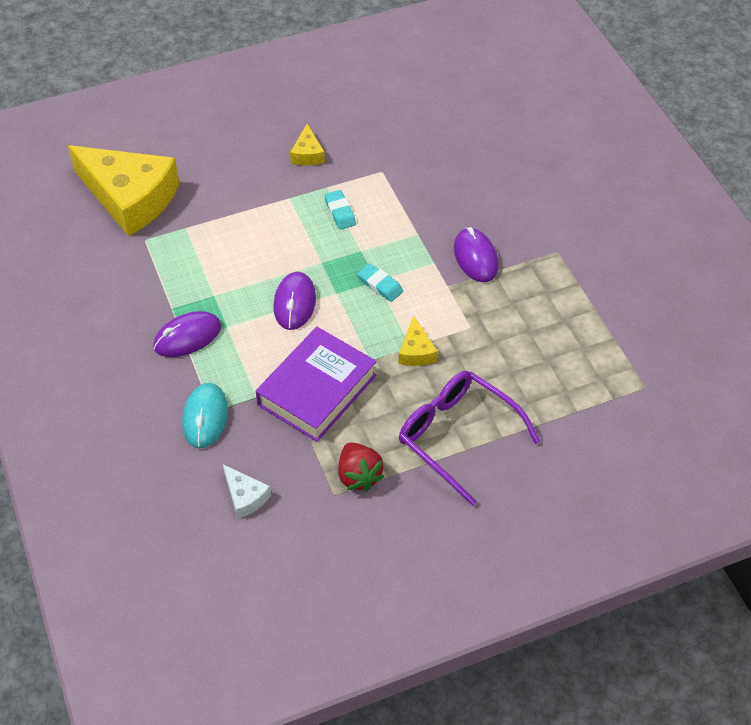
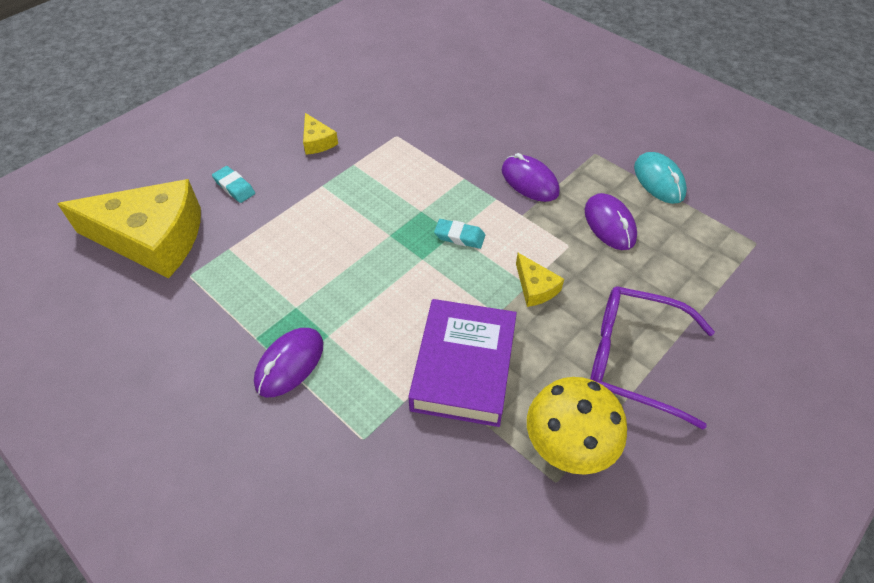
camera: 25 degrees left, 0 degrees up
(205, 417) = (359, 451): turquoise mouse -> turquoise mouse (659, 180)
(245, 497) = (459, 532): white cheese -> none
(294, 303) = (386, 284): purple mouse -> purple mouse (609, 224)
(340, 212) = (379, 183): turquoise eraser -> turquoise eraser (234, 187)
(359, 476) = (567, 447): red strawberry -> yellow mushroom

